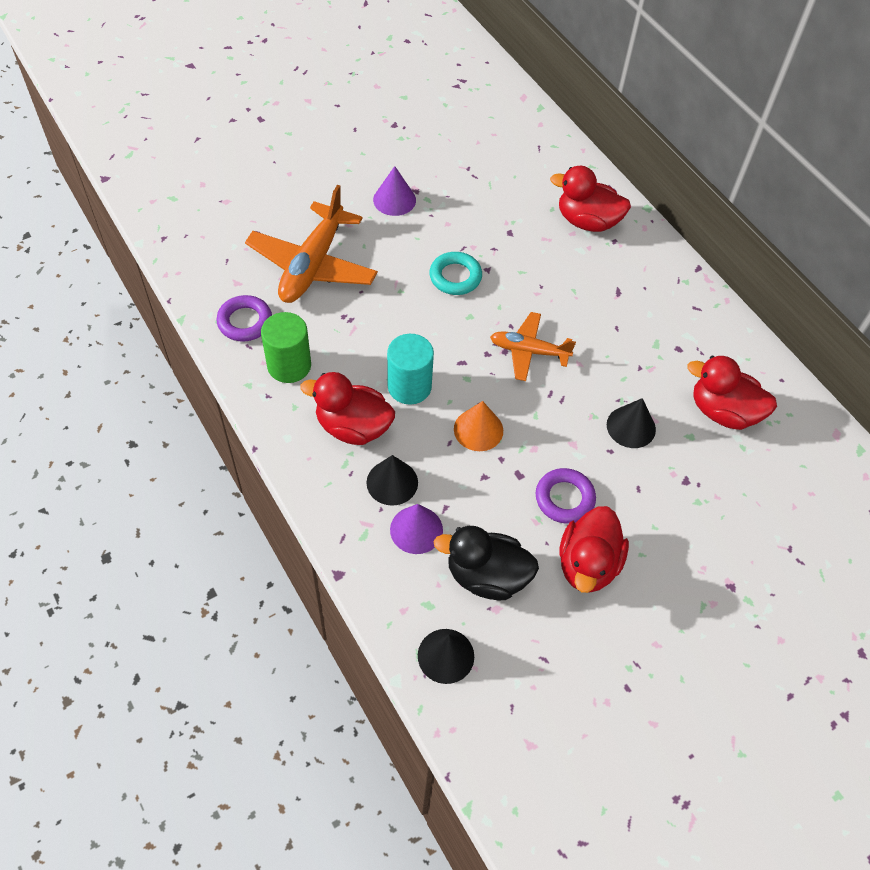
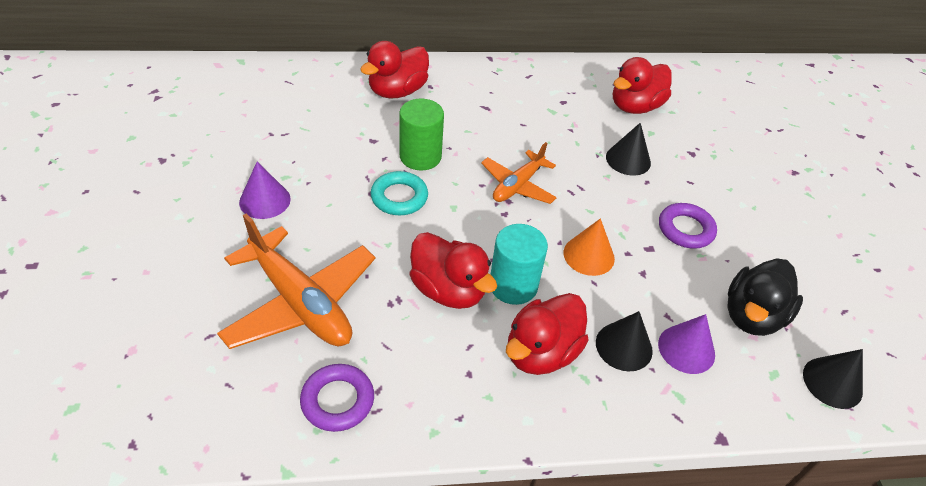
camera: 65 degrees left, 10 degrees down
(289, 365) = (429, 380): green cylinder -> green cylinder (420, 156)
(588, 564) = (756, 243): red duck -> red duck (448, 290)

